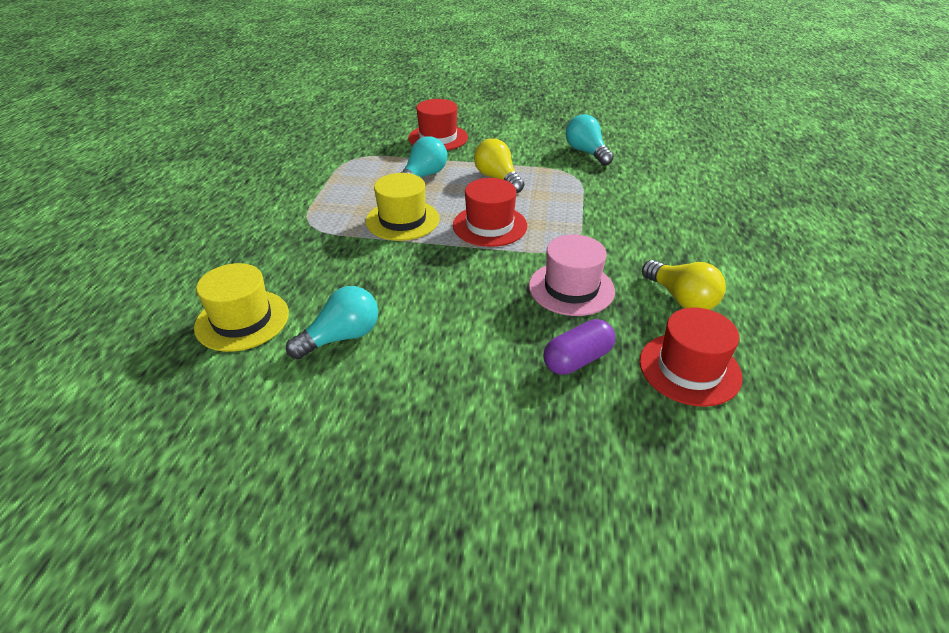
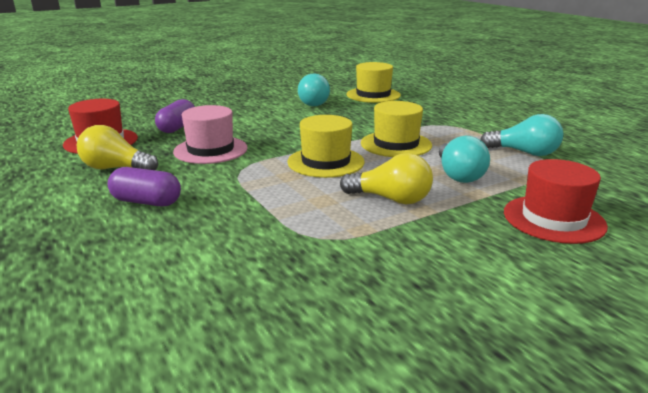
camera: 140 degrees right, 15 degrees down
(490, 225) = (325, 162): red hat -> yellow hat
(586, 152) = (347, 284): turquoise light bulb -> turquoise light bulb (524, 153)
(665, 242) = (146, 202): none -> purple capsule

